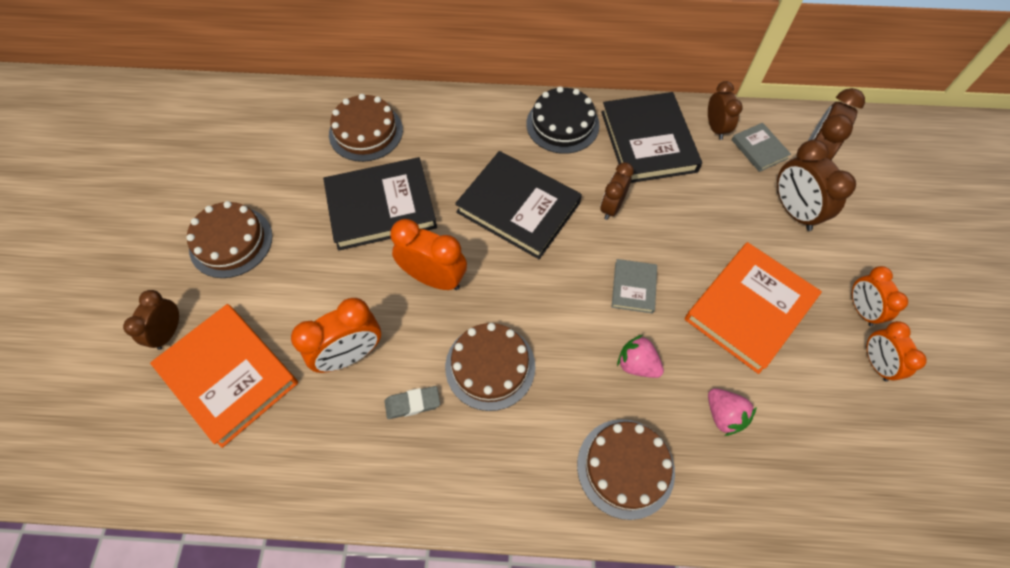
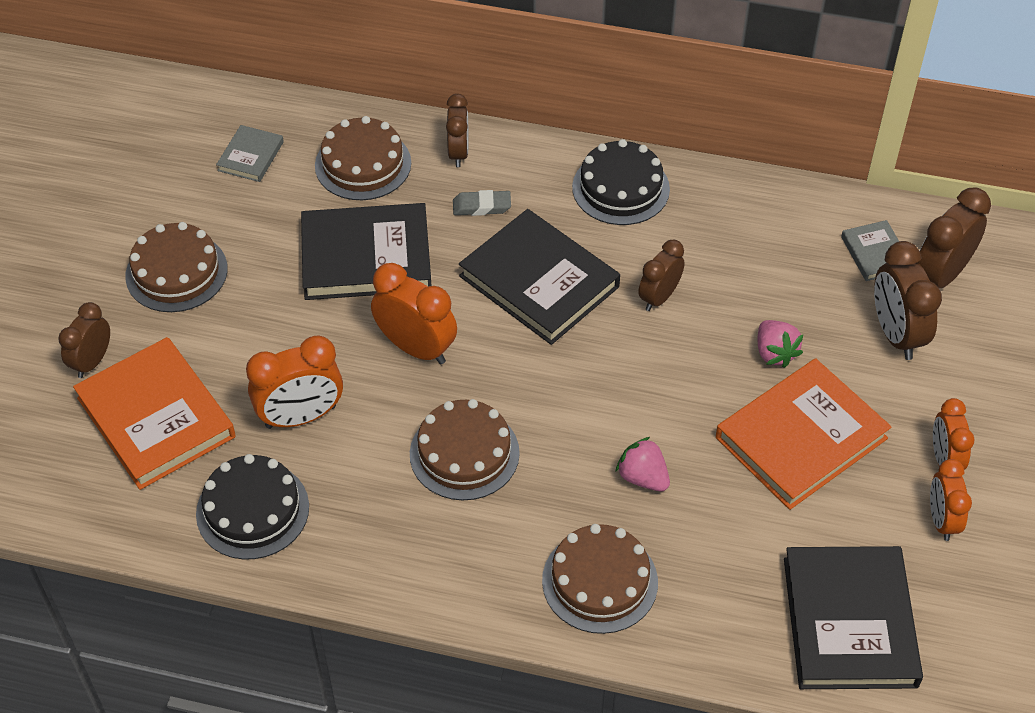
camera: 10 degrees right, 10 degrees down
(322, 450) = (252, 510): none -> black cake
(412, 403) = (364, 478): grey eraser -> grey eraser (481, 206)
(633, 287) = (662, 393): grey book -> grey book (251, 156)
(648, 141) = (729, 224): black book -> black book (849, 622)
(715, 128) = (824, 219): brown clock -> brown clock (458, 153)
(723, 415) = (733, 546): pink strawberry -> pink strawberry (774, 353)

